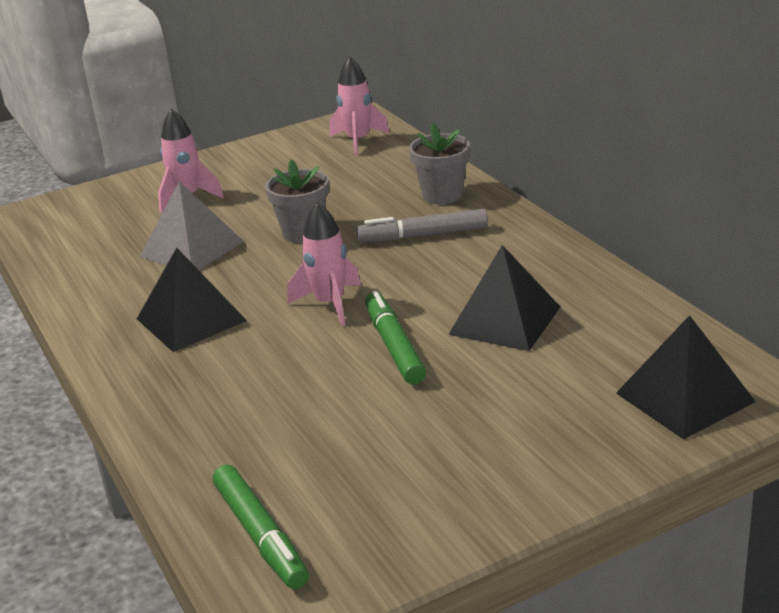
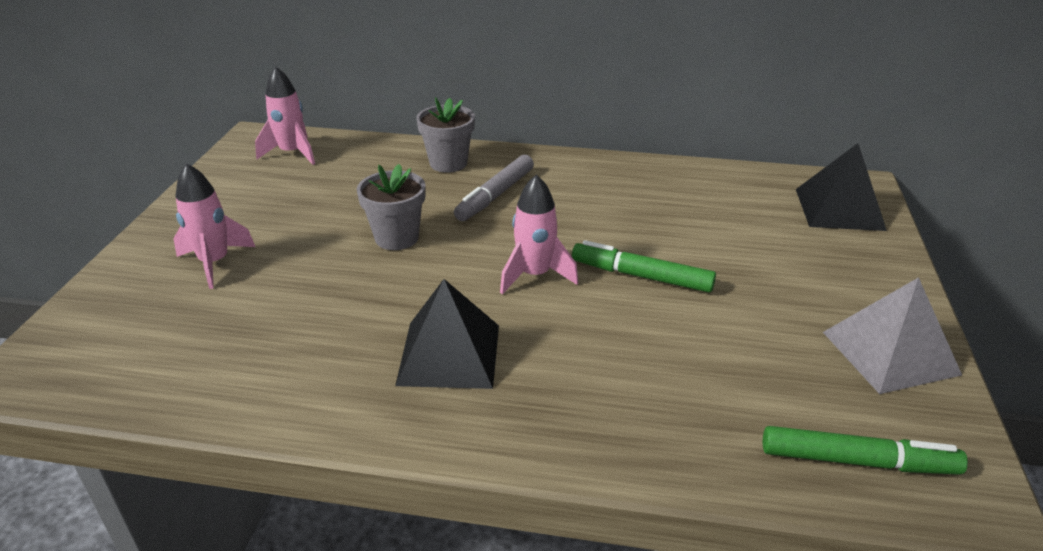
camera: 55 degrees left, 5 degrees up
(192, 249) = (317, 300): grey pyramid -> grey pyramid (890, 353)
(504, 320) = (666, 221): black pyramid -> none

